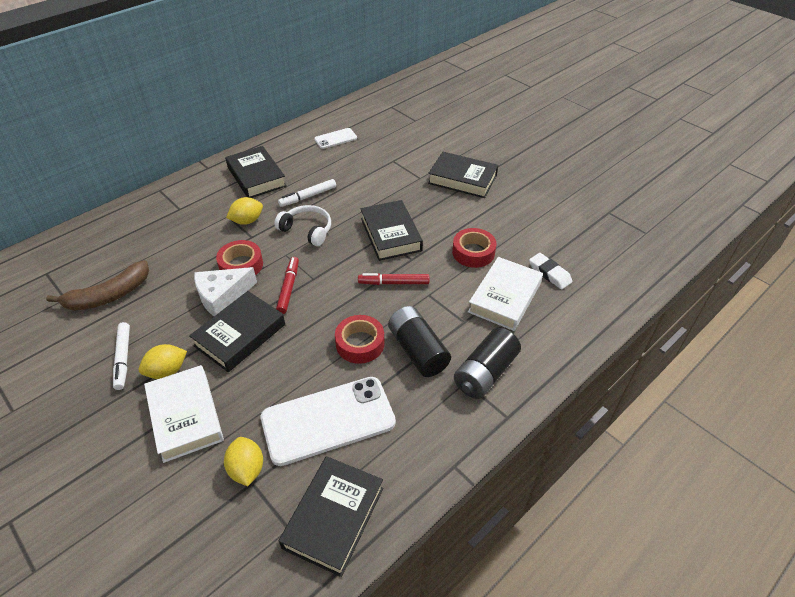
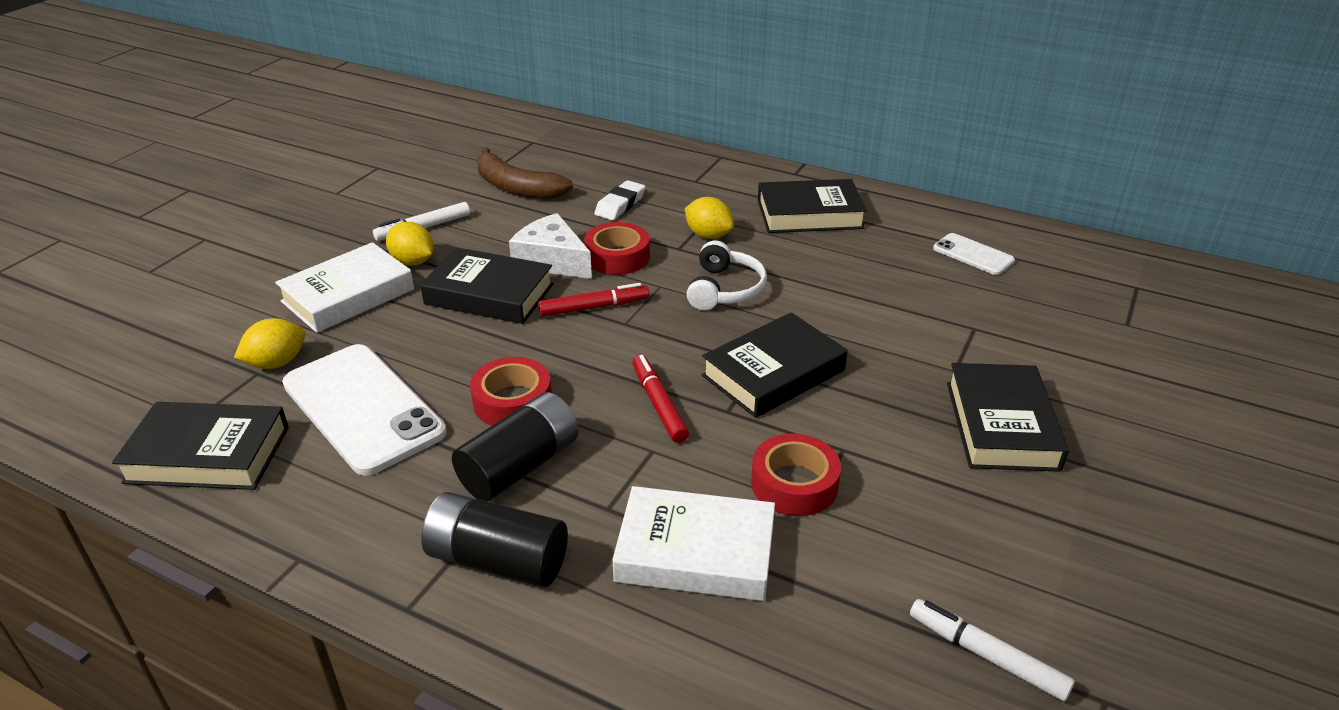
camera: 70 degrees right, 10 degrees down
(256, 177) = (809, 214): black book -> black book turned 45 degrees clockwise
(308, 197) = (802, 269): white marker -> white marker (986, 656)
(549, 273) = (804, 612): white eraser -> white eraser (620, 205)

